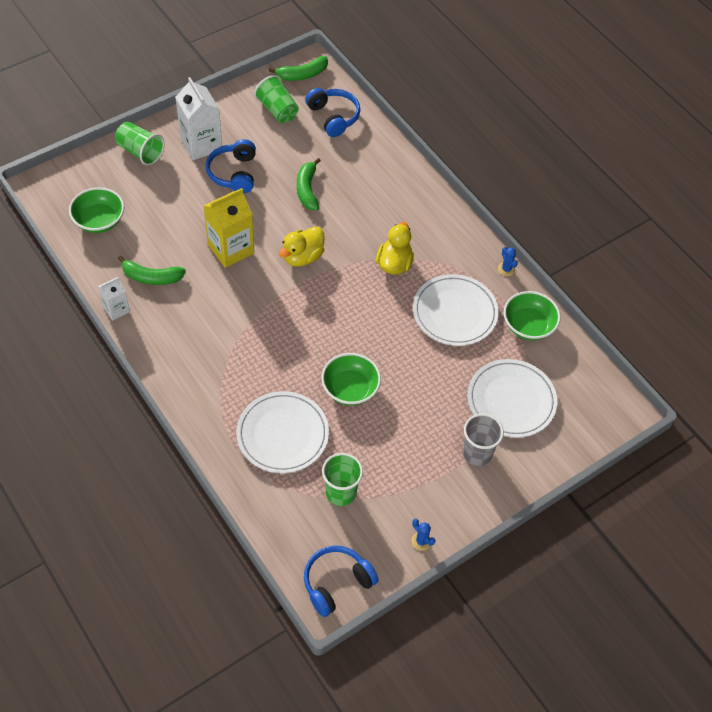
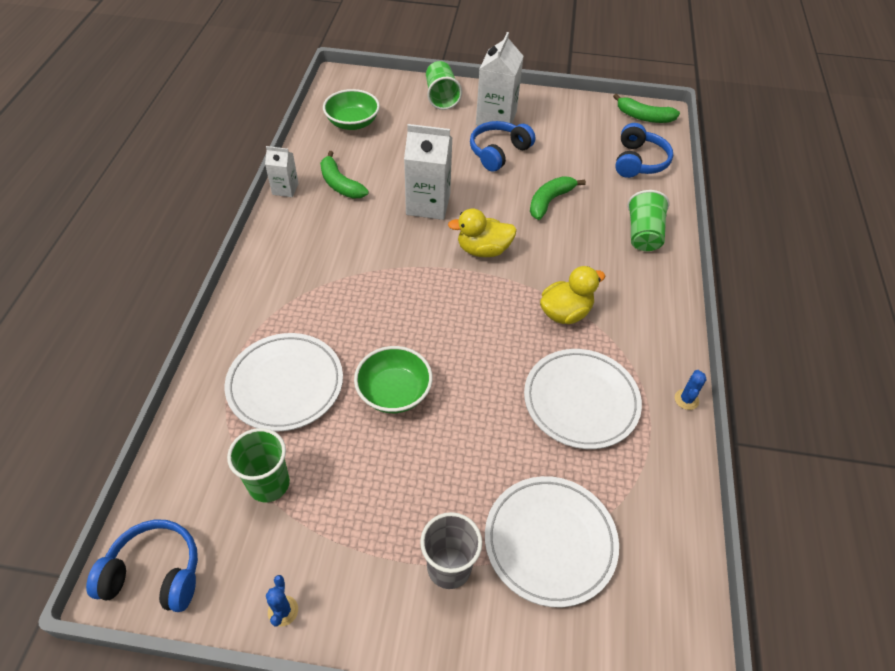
camera: 45 degrees right, 5 degrees down
(231, 249) = (428, 204): yellow carton -> white carton
(277, 110) = (591, 130): green cup -> green cup (643, 234)
(528, 325) = (655, 476): green bowl -> none

